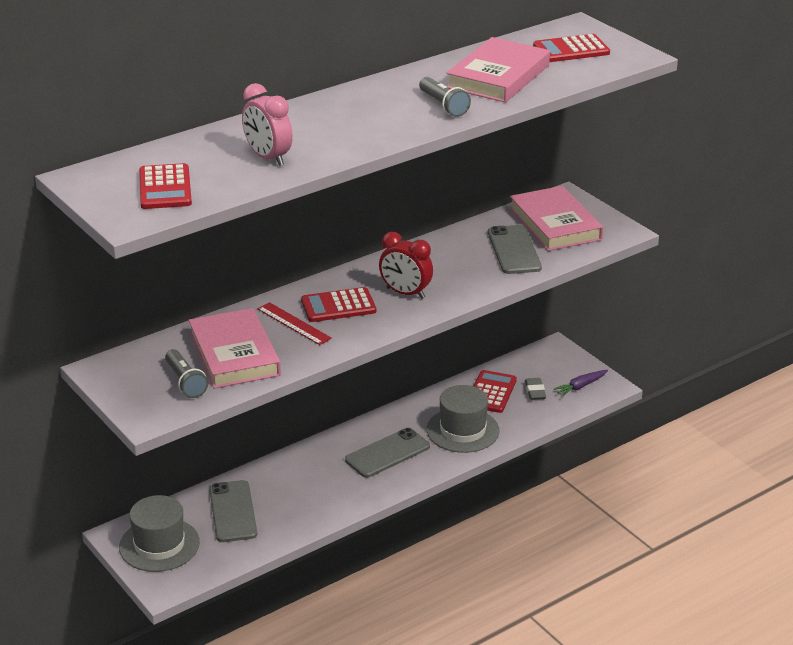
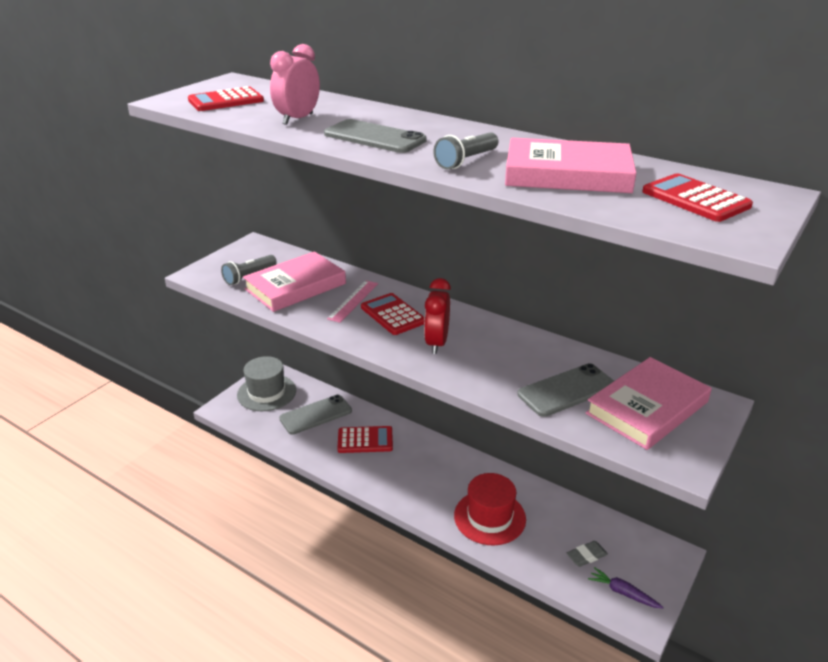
camera: 70 degrees right, 0 degrees up
(294, 323) = (353, 301): red ruler -> pink ruler
(387, 453) = (428, 477): grey phone -> grey phone (374, 137)
(462, 430) = (489, 517): grey hat -> red hat
(491, 392) = (561, 523): red calculator -> red calculator (365, 440)

